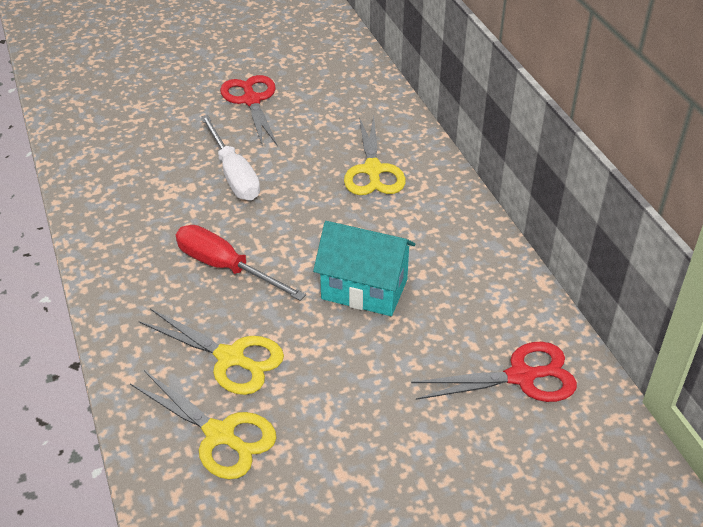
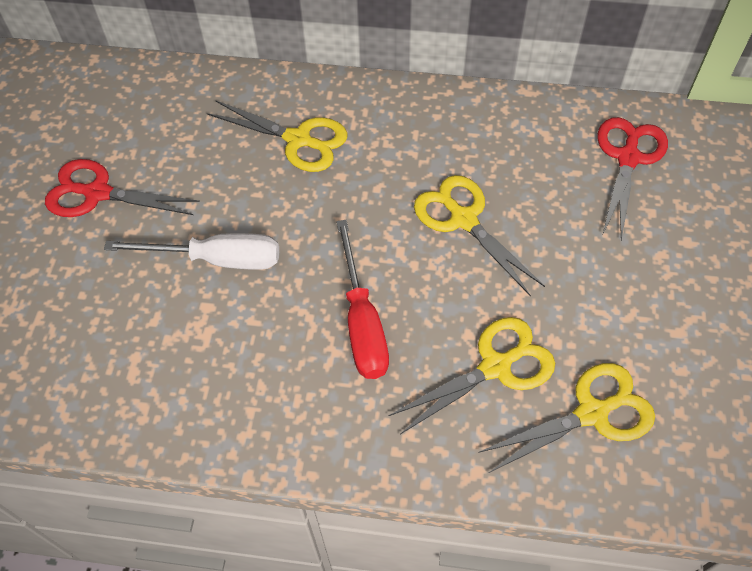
camera: 60 degrees left, 15 degrees up
(225, 267) = (362, 322): red screwdriver -> red screwdriver turned 75 degrees counterclockwise
(364, 289) = (463, 219): turquoise house -> yellow scissors

